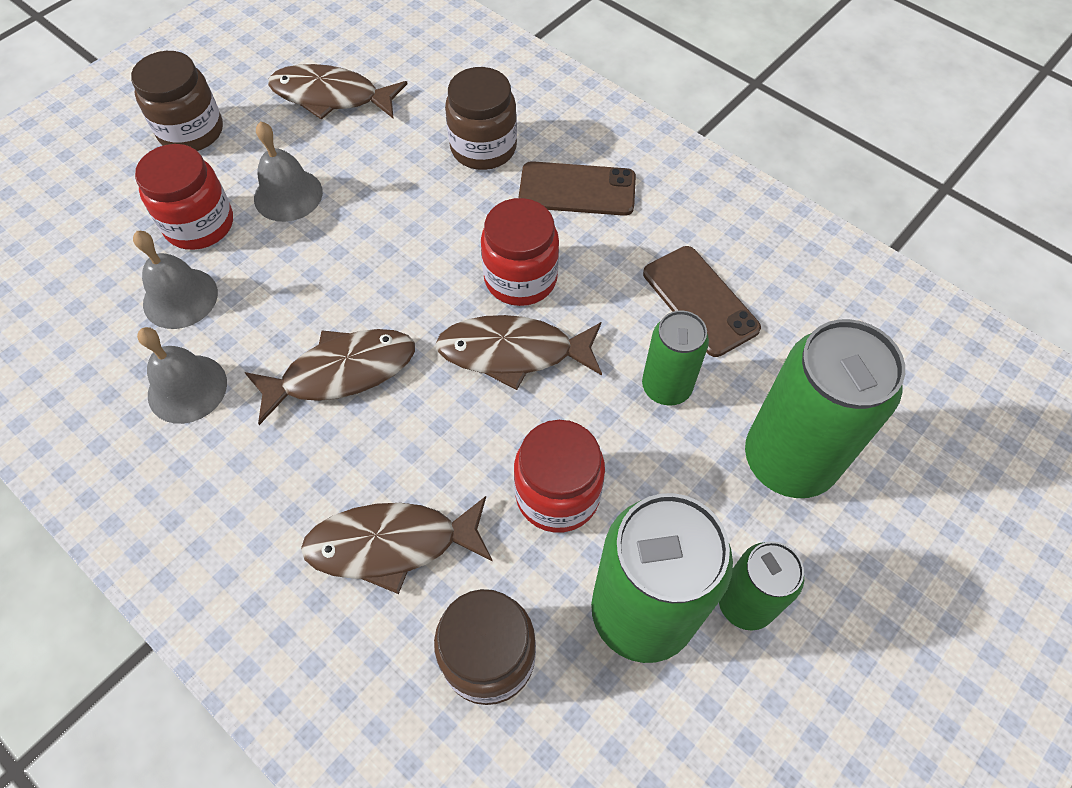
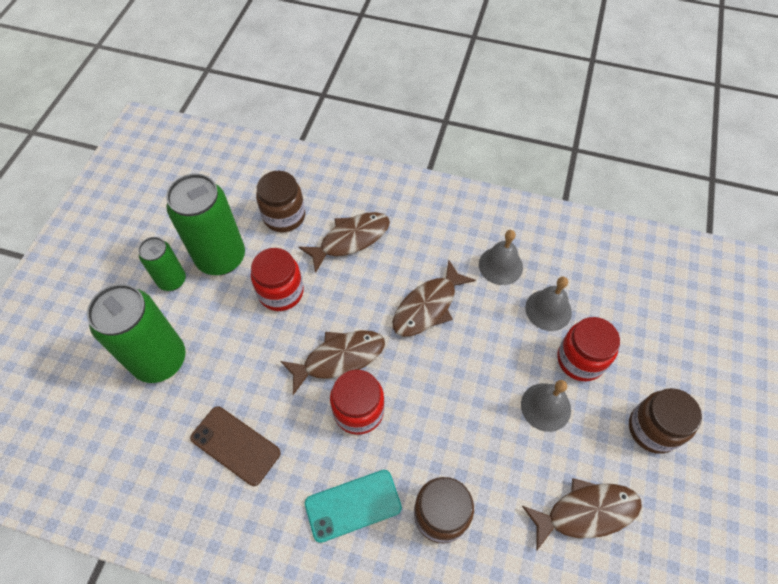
camera: 155 degrees right, 0 degrees up
(577, 189) = (353, 505): brown phone -> turquoise phone
(666, 387) = (241, 375): green can -> none

